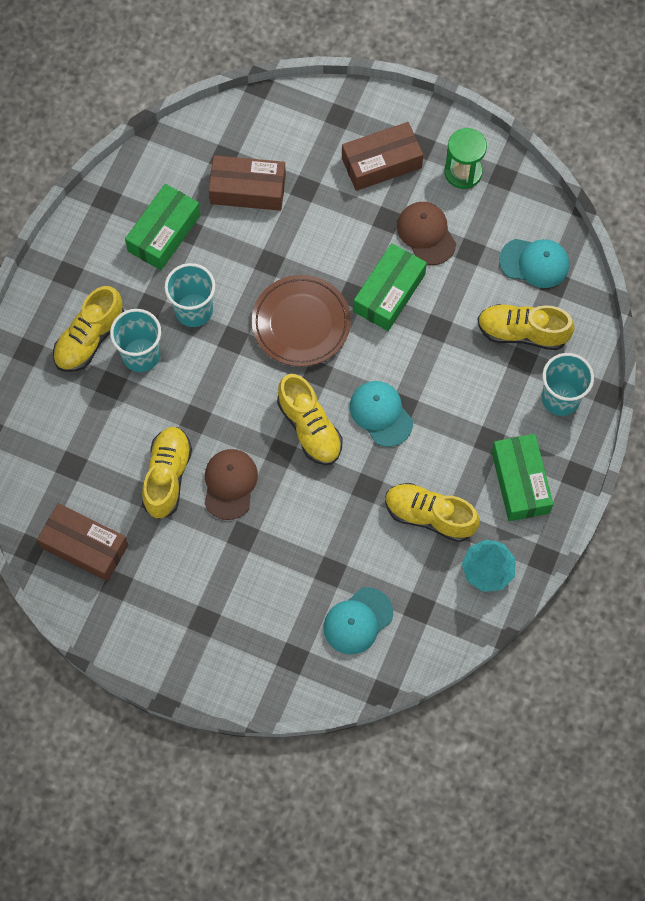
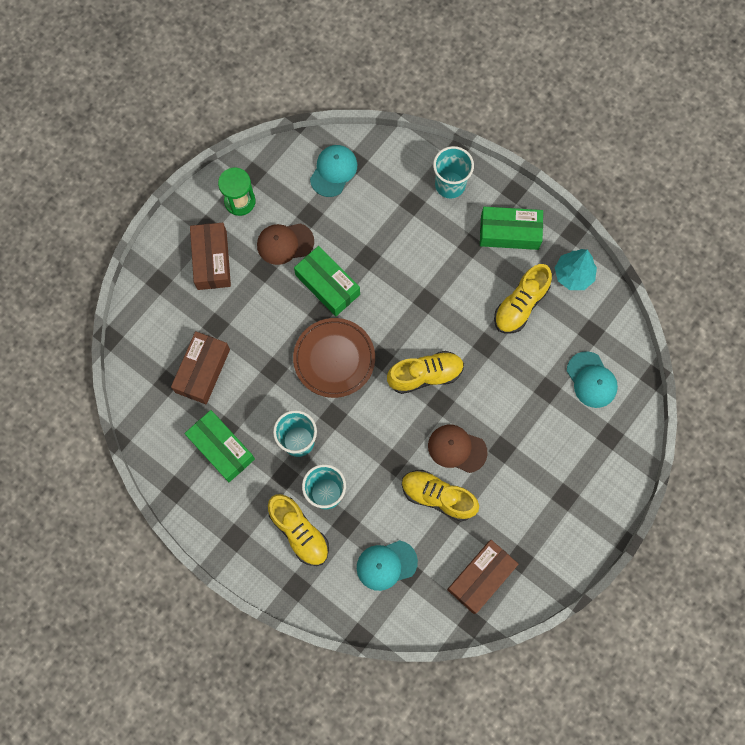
camera: 75 degrees left, 5 degrees up
(381, 414) = (428, 318): turquoise cap -> turquoise cap (386, 565)
(522, 332) = (389, 196): yellow shoe -> none

